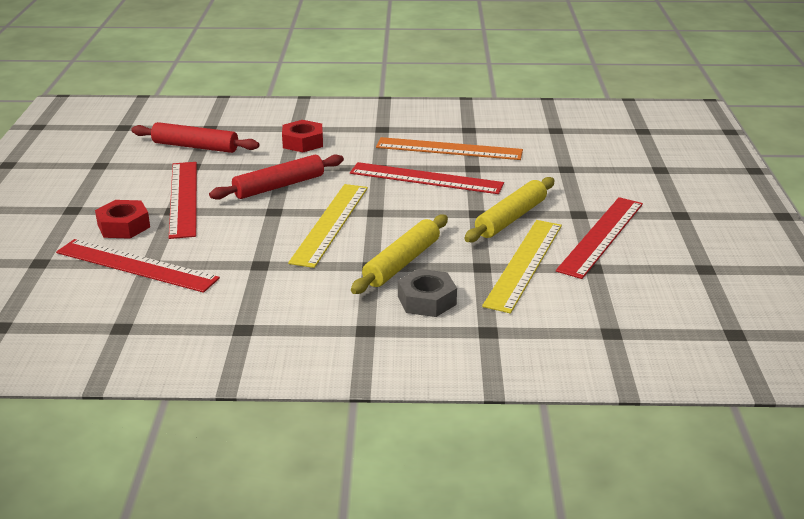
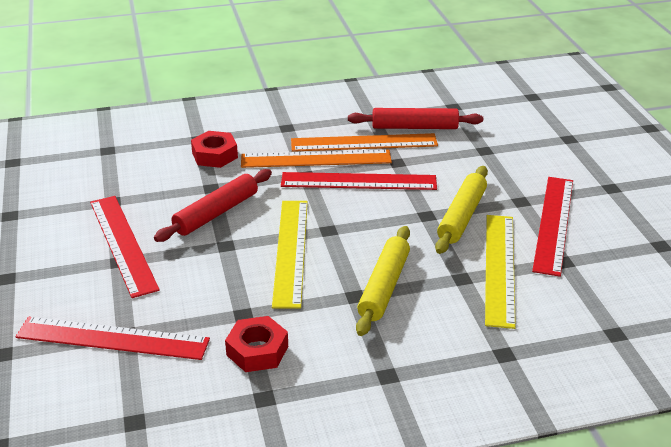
camera: 15 degrees left, 5 degrees up
(124, 226) = (74, 290): red nut -> red nut (257, 351)
(195, 147) = (104, 176): red rolling pin -> red rolling pin (414, 127)
(395, 156) = (316, 159): none -> orange ruler
(427, 300) = (429, 328): grey nut -> none

